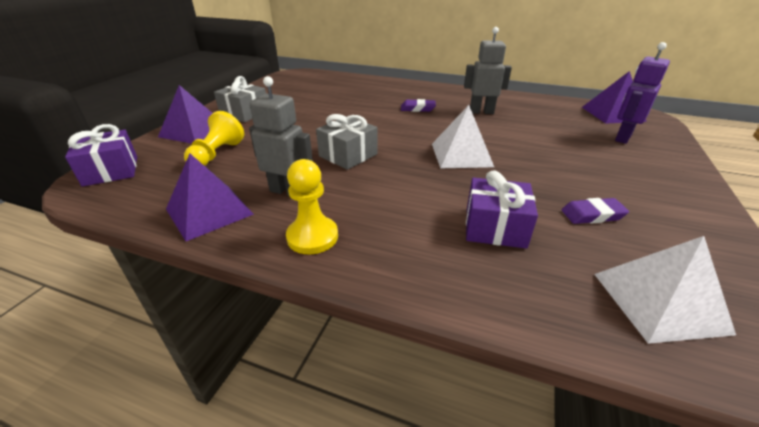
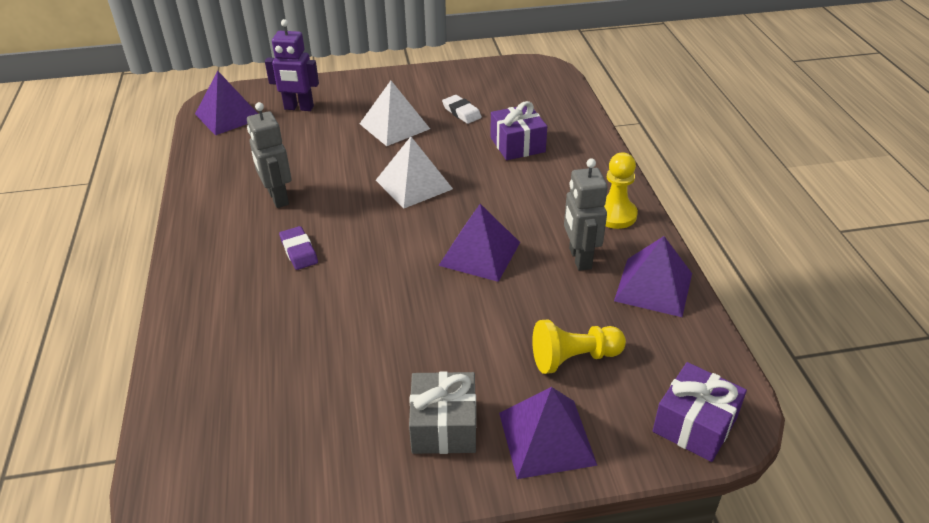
camera: 120 degrees left, 5 degrees up
(348, 155) = (479, 253): grey gift -> purple pyramid
(592, 215) = (461, 112): purple eraser -> white eraser
(659, 302) = (531, 90): white pyramid -> white pyramid (394, 126)

